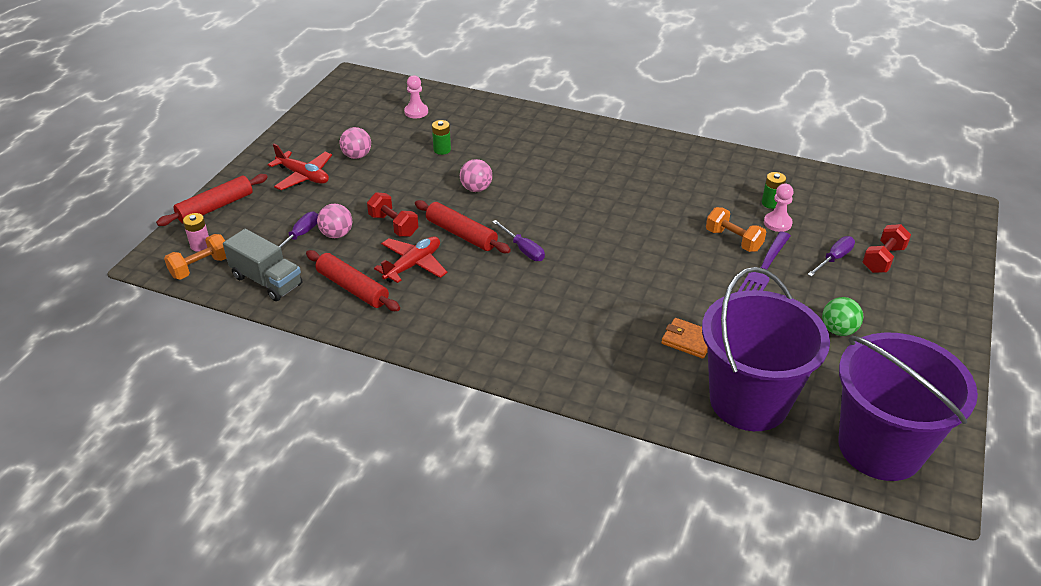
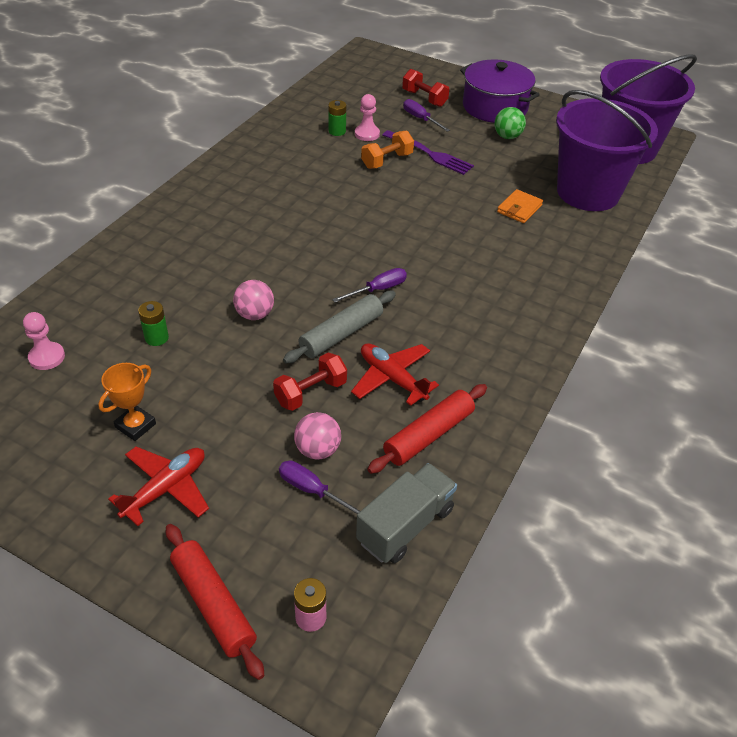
camera: 85 degrees left, 5 degrees up
(200, 267) = (365, 612): orange dumbbell -> none
(357, 156) = (135, 425): pink ball -> orange trophy
(461, 234) = (341, 334): red rolling pin -> grey rolling pin
(904, 318) = (495, 107): none -> purple pot

